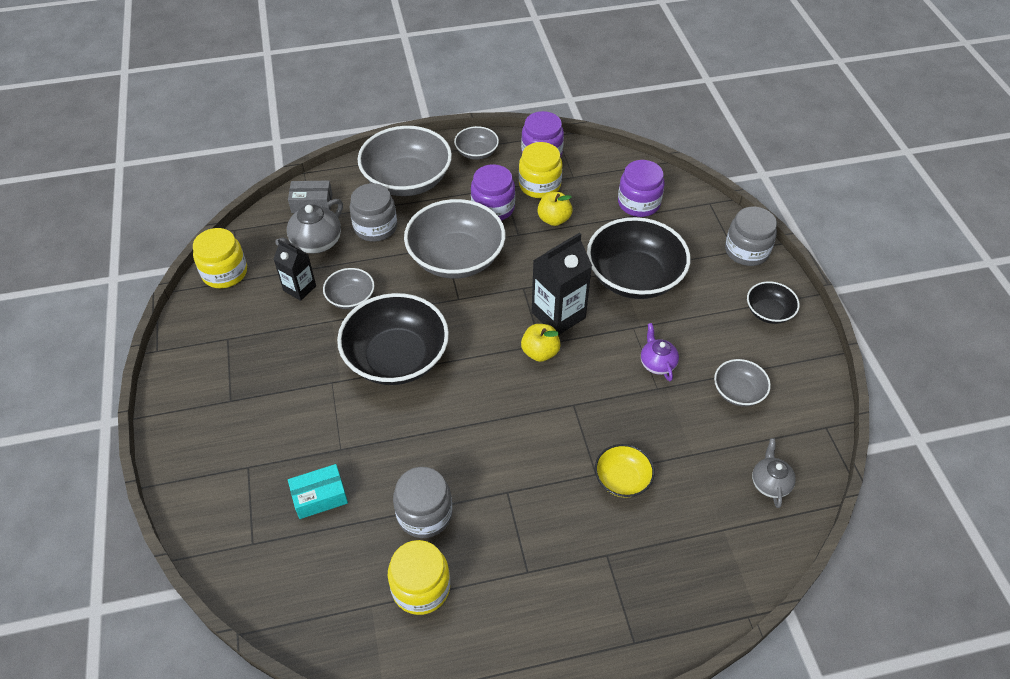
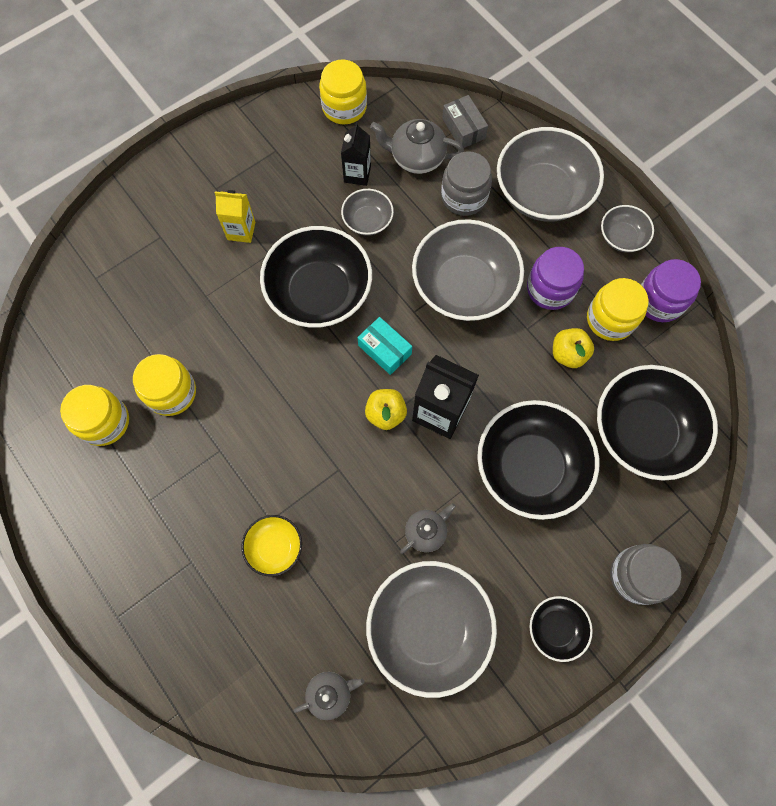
camera: 65 degrees right, 20 degrees up
(292, 395) = (241, 231): none -> yellow carton
(320, 497) = (155, 304): turquoise box -> turquoise box (384, 350)
(424, 514) = (171, 392): grey jar -> yellow jar
(638, 203) = (643, 431): purple jar -> black bowl
(657, 363) = (426, 531): purple teapot -> grey teapot
(738, 392) = (429, 627): grey bowl -> grey bowl, size x2.02

